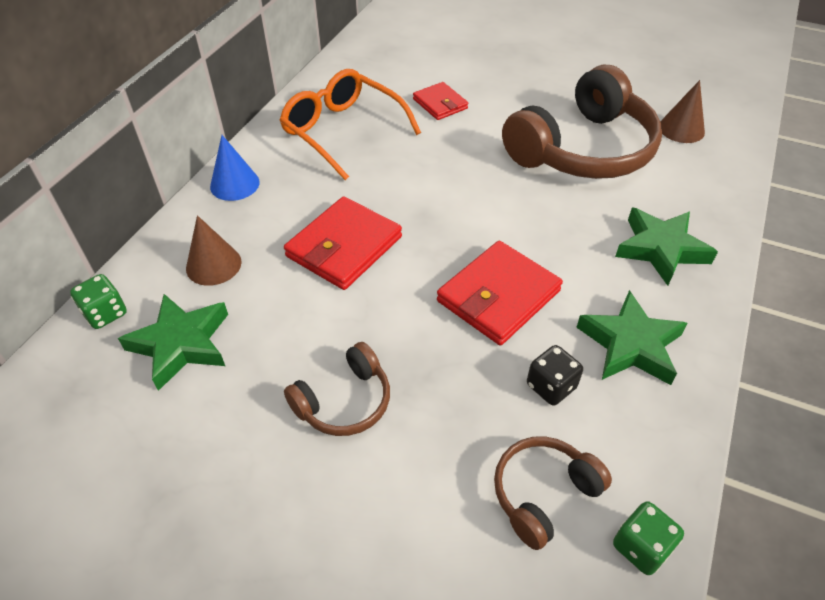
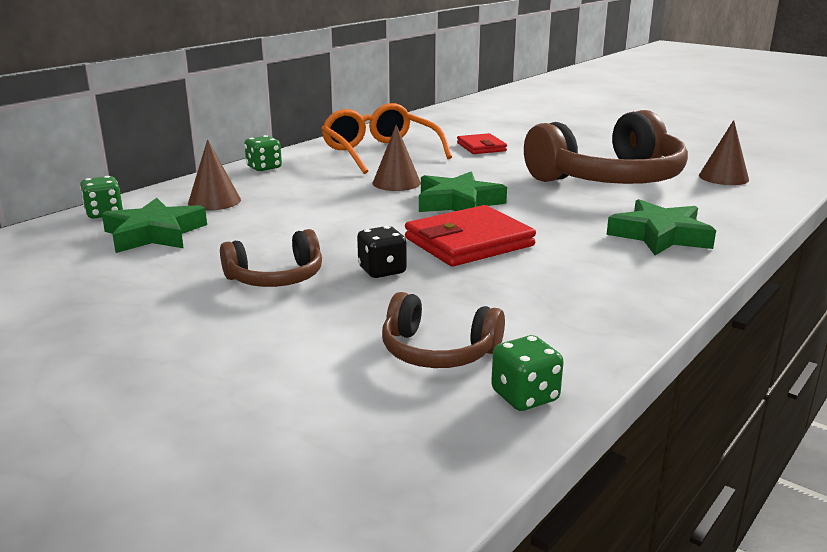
camera: 15 degrees right, 25 degrees down
(234, 184) = (264, 168): blue cone -> green dice
(344, 247) = (338, 204): red wallet -> none
(385, 192) = (396, 183): none -> brown cone
(543, 494) = (438, 351): brown headphones -> brown headphones turned 135 degrees counterclockwise
(551, 386) = (489, 294): black dice -> black dice (382, 271)
(630, 344) = (591, 282): green star -> green star (458, 202)

